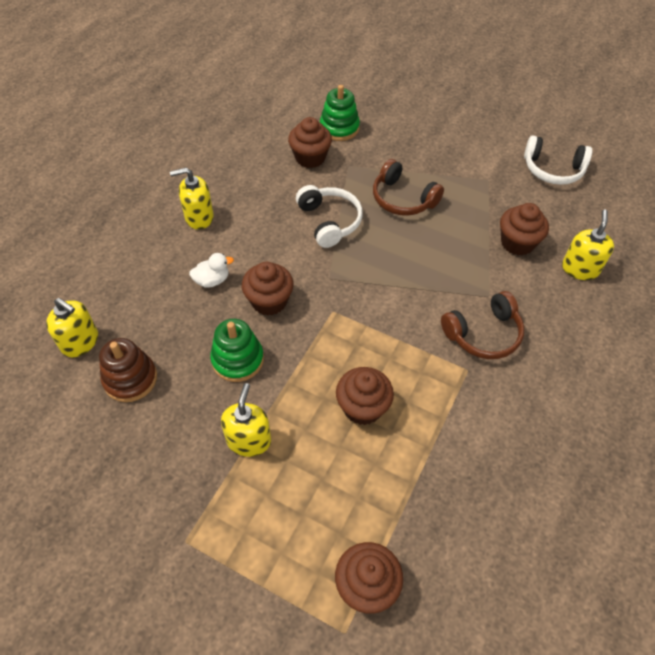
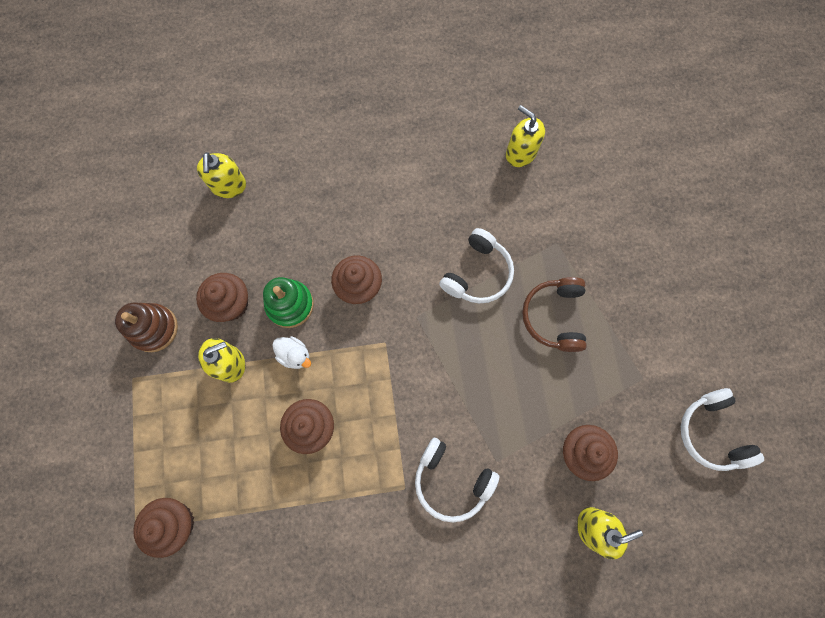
camera: 55 degrees right, 20 degrees up
(130, 379) = (223, 244): brown stacking toy -> brown stacking toy (154, 328)
(199, 217) = (401, 170): yellow soap dispenser -> yellow soap dispenser (520, 153)
(212, 280) = (347, 230): white duck -> white duck (295, 355)
(310, 158) = (539, 204): brown cupcake -> brown cupcake (231, 304)
(339, 128) = (598, 202): green stacking toy -> none
(483, 334) = (451, 480): brown headphones -> white headphones

